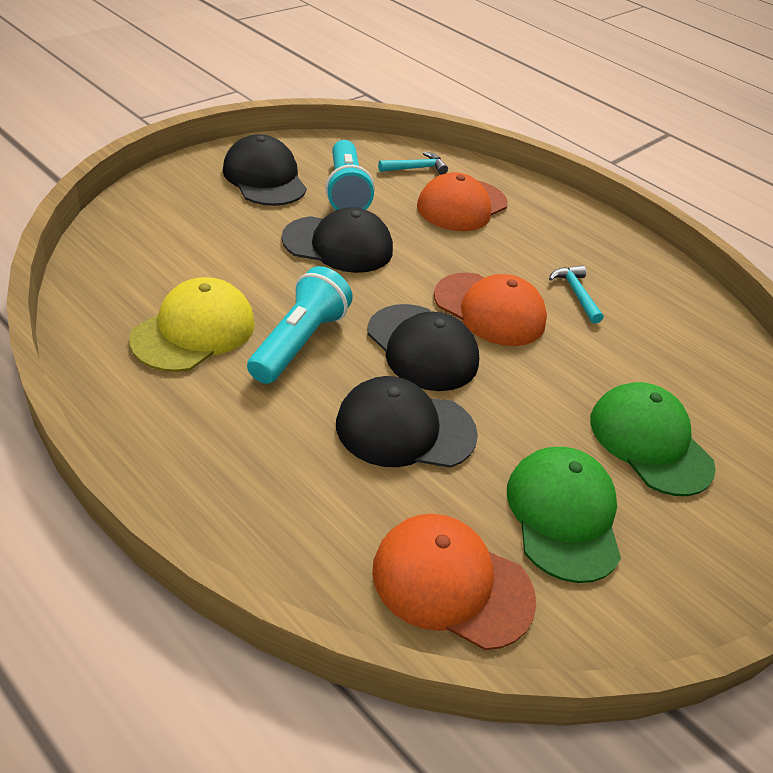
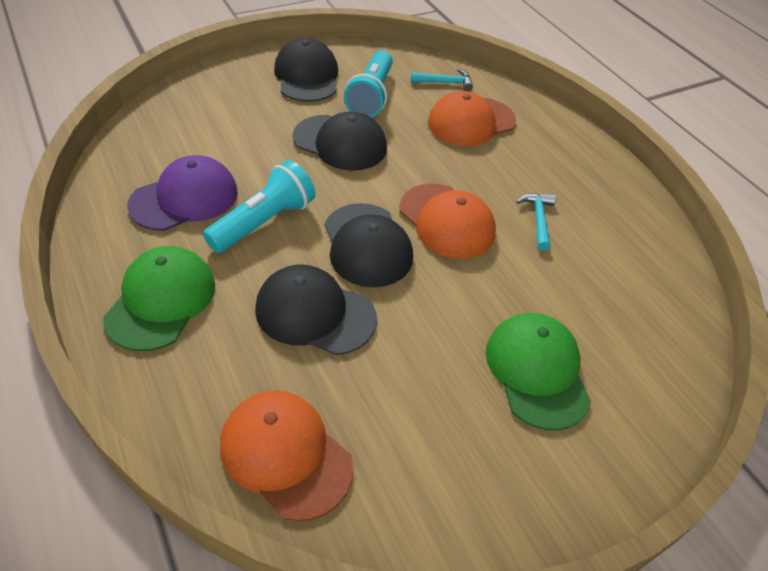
camera: 20 degrees right, 5 degrees up
(194, 330) = (184, 198): yellow cap -> purple cap
(563, 515) = (416, 420): green cap -> green cap (161, 301)

